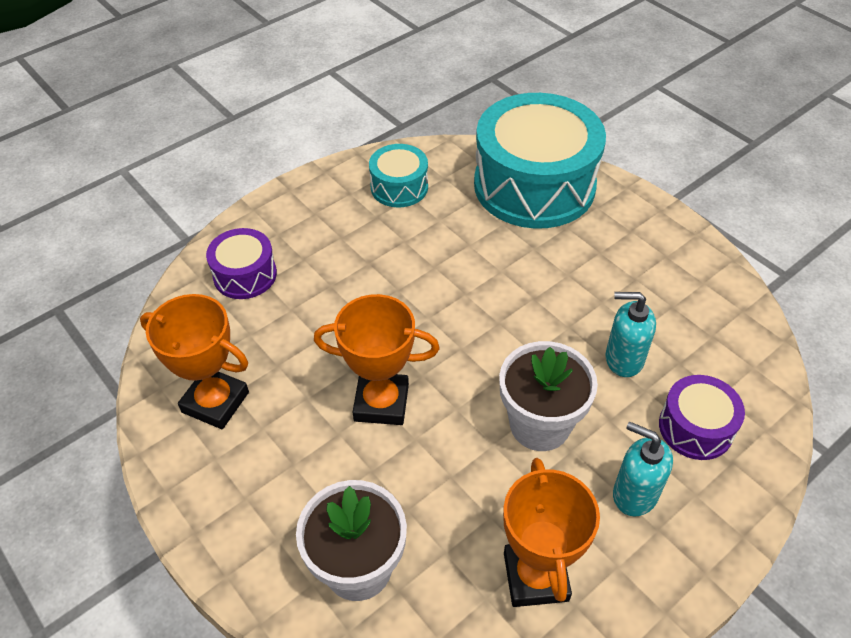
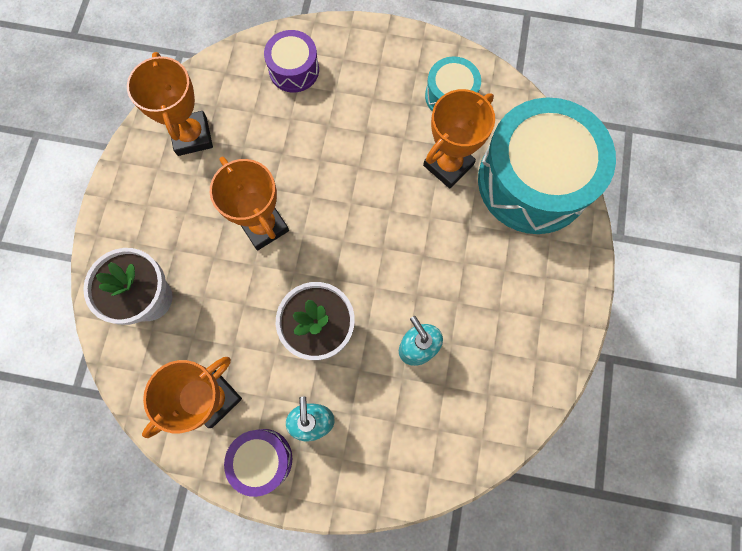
camera: 50 degrees right, 25 degrees up
(463, 228) = (448, 165): none -> orange trophy
(695, 427) = (396, 429): purple drum -> purple drum (262, 459)

